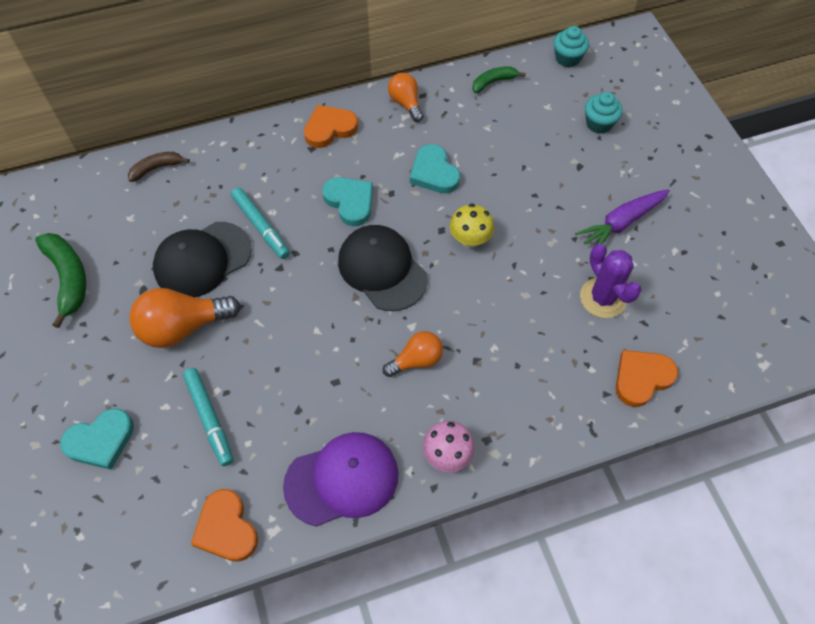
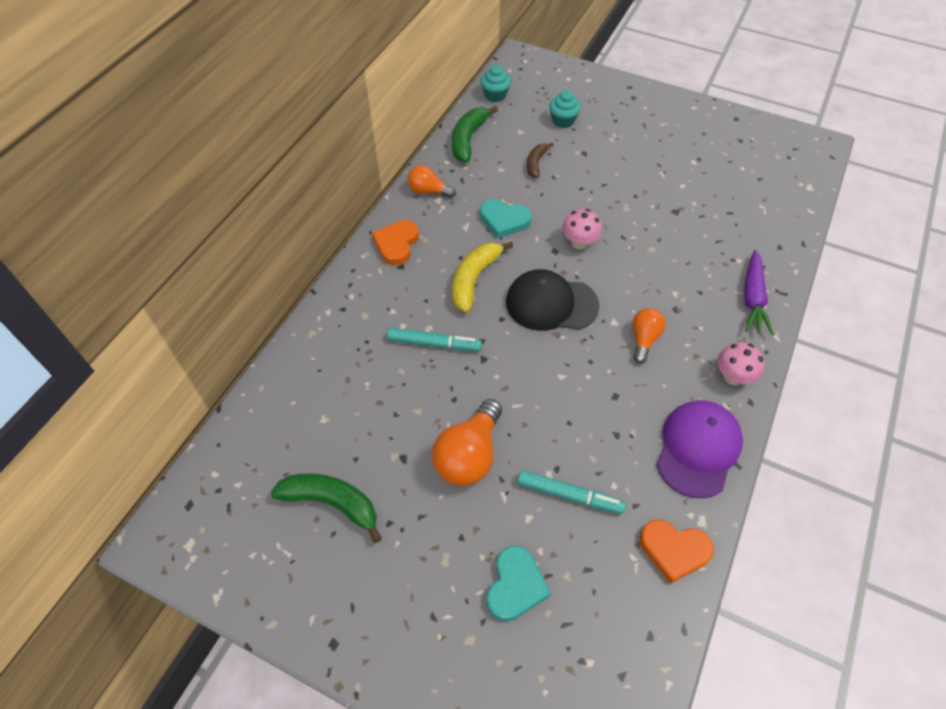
camera: 45 degrees left, 5 degrees down
(156, 168) = (298, 368): brown banana -> brown banana (536, 163)
(202, 260) = (421, 400): black cap -> none
(350, 202) = (474, 279): turquoise heart -> yellow banana
(470, 239) = (579, 243): yellow mushroom -> pink mushroom
(494, 82) = (468, 139): green banana -> green banana, size x1.66
(603, 298) = (693, 216): purple cactus -> none
(621, 223) = (648, 168): purple carrot -> purple carrot (752, 299)
(642, 378) = (767, 243): orange heart -> none

